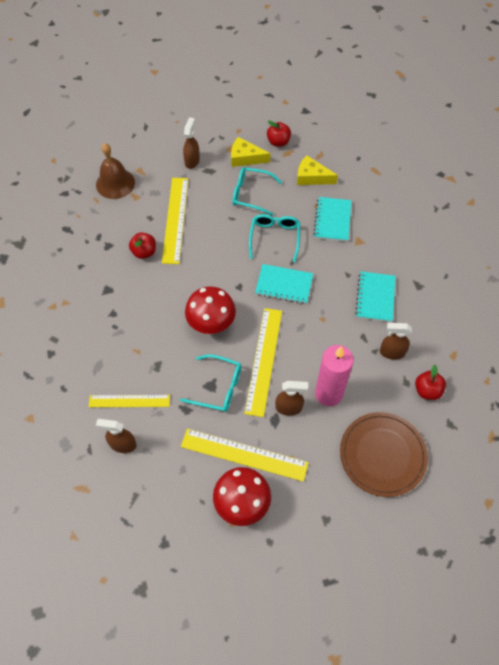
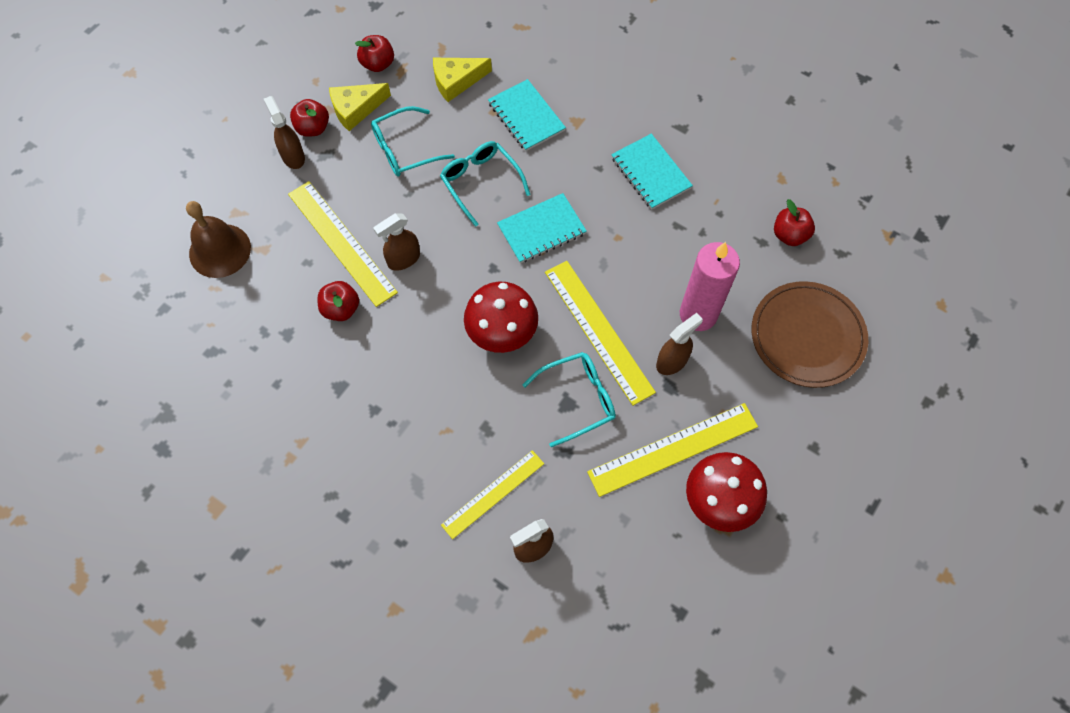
camera: 40 degrees left, 5 degrees up
(215, 153) = (313, 128): none -> red apple
(392, 352) = (720, 221): brown spray bottle -> brown spray bottle (403, 259)

